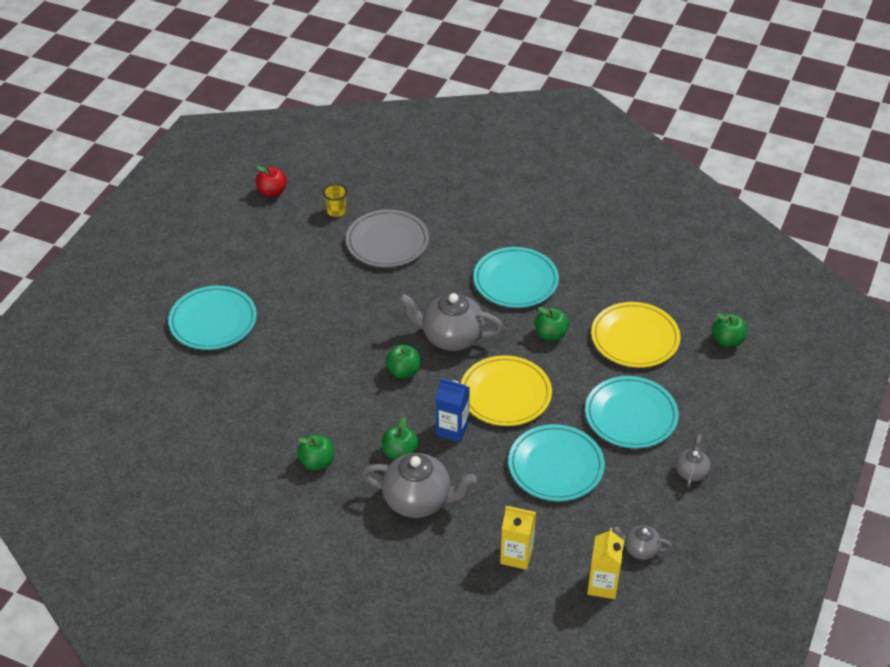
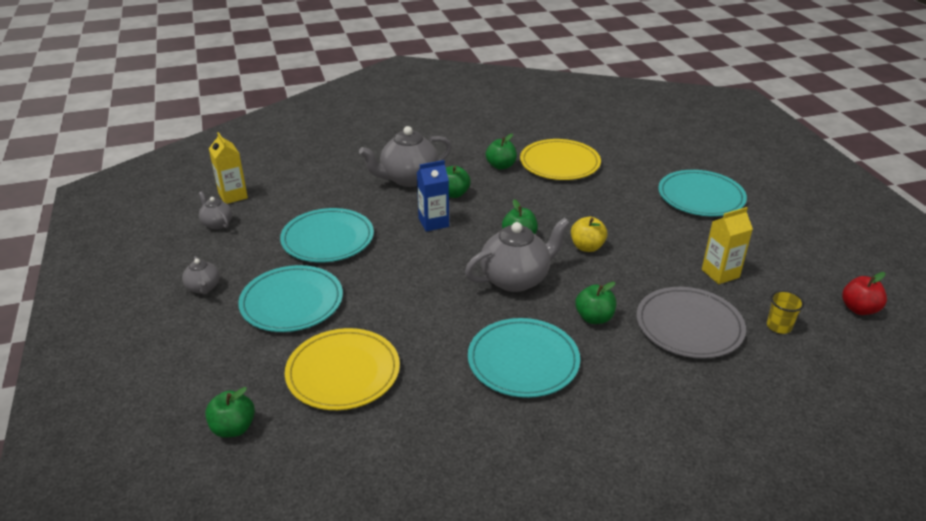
camera: 140 degrees right, 10 degrees down
(366, 332) = (587, 247): none -> yellow apple
(505, 394) = (419, 263): yellow plate -> yellow plate (559, 163)
(516, 555) = (309, 184): yellow carton -> yellow carton (720, 273)
(550, 334) = (431, 329): green apple -> green apple (594, 318)
(640, 549) = (217, 223): grey teapot -> grey teapot turned 105 degrees counterclockwise

